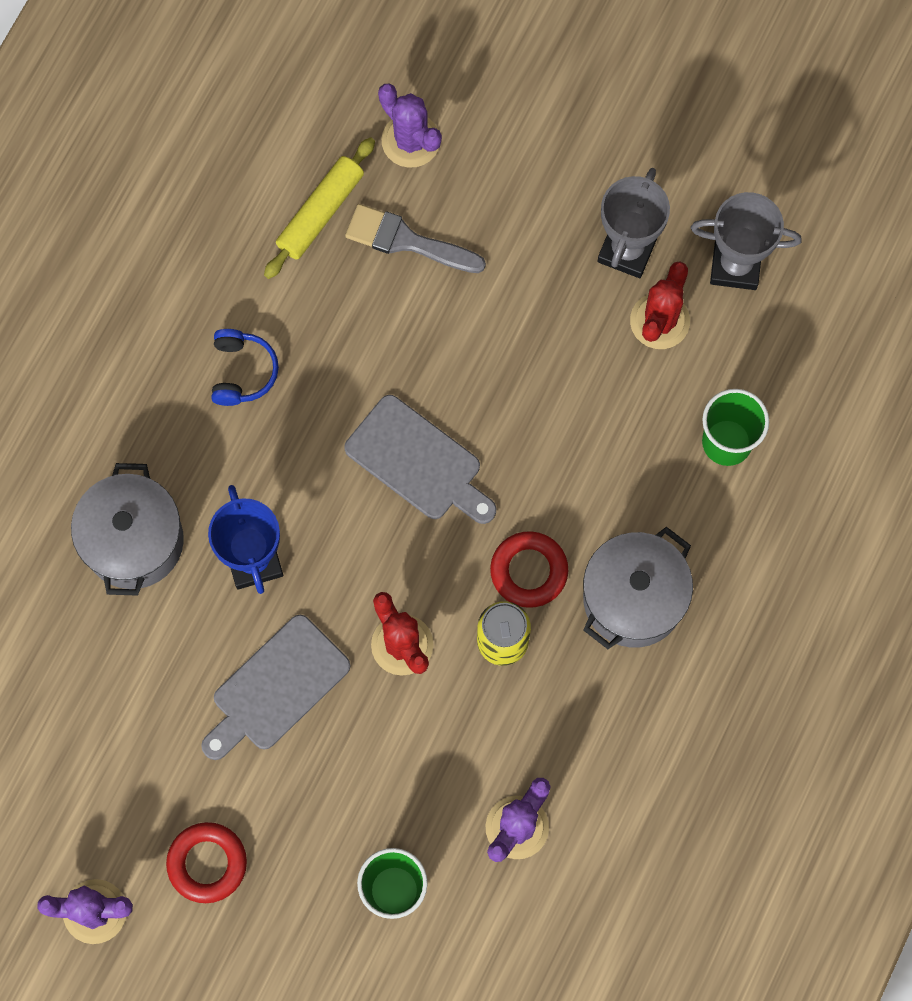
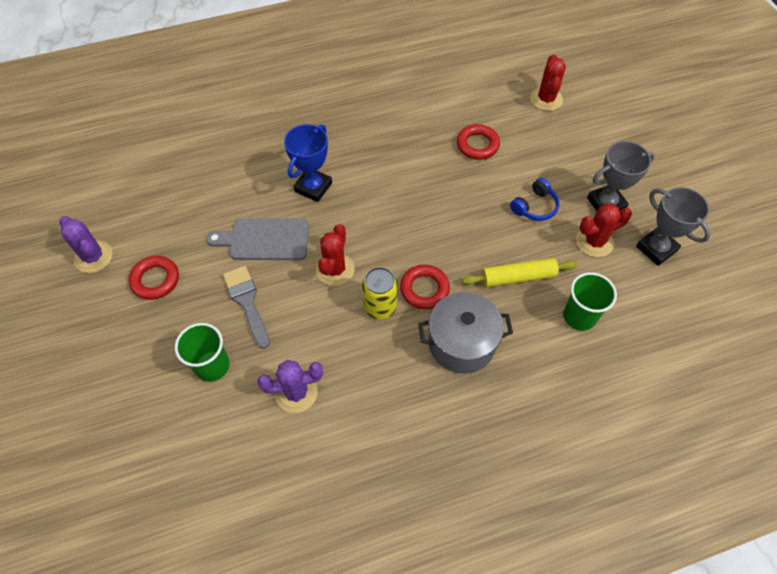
camera: 45 degrees right, 15 degrees down
(133, 541) = (277, 143): grey pot -> none
(242, 372) = (387, 122): blue headphones -> blue headphones (535, 206)
(320, 213) = (480, 95): yellow rolling pin -> yellow rolling pin (518, 277)
(393, 301) = (477, 145): none -> red ring
(406, 241) = (506, 129): grey brush -> grey brush (247, 302)
(411, 140) = (546, 99): purple cactus -> red cactus
(418, 461) = (423, 208): grey cutting board -> none

